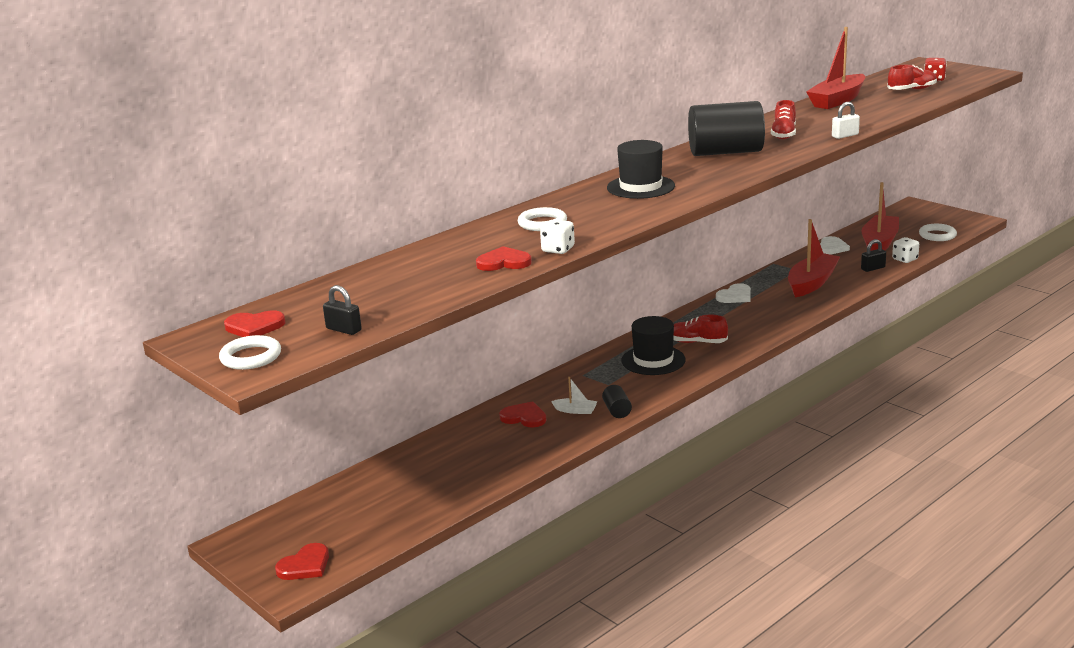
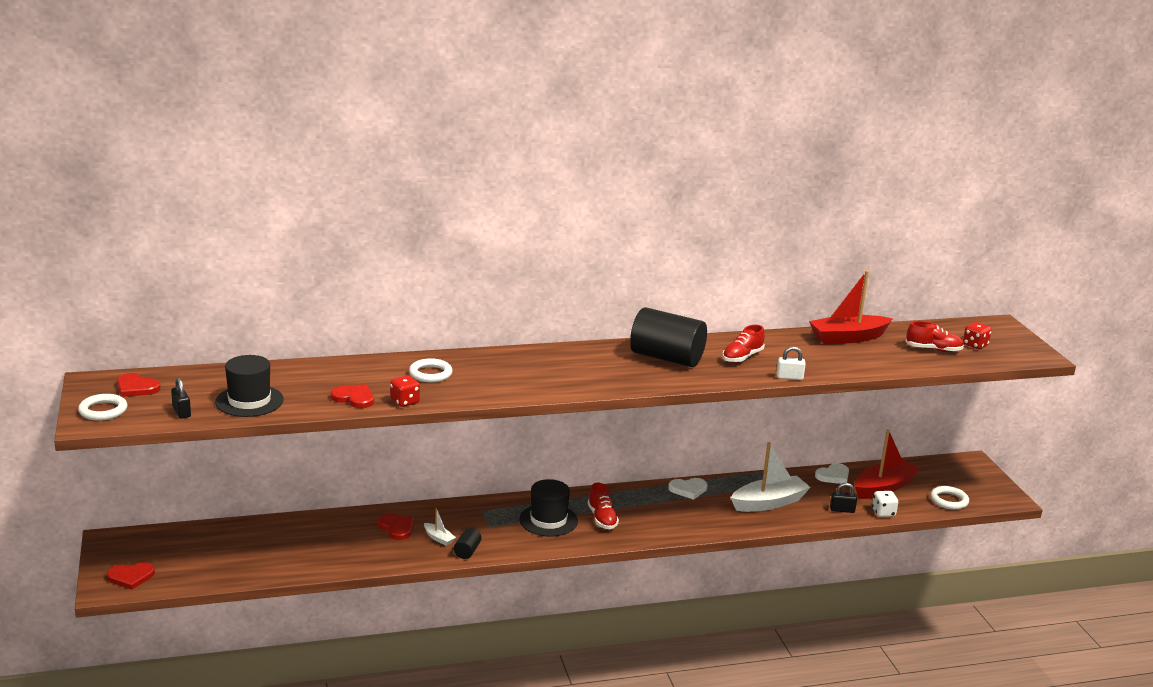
camera: 25 degrees right, 0 degrees up
(558, 250) = (405, 402): white dice -> red dice
(640, 187) = (549, 367): black hat -> black hat (249, 401)
(696, 342) = (602, 518): red shoe -> red shoe turned 150 degrees counterclockwise
(812, 283) = (769, 503): red boat -> white boat

